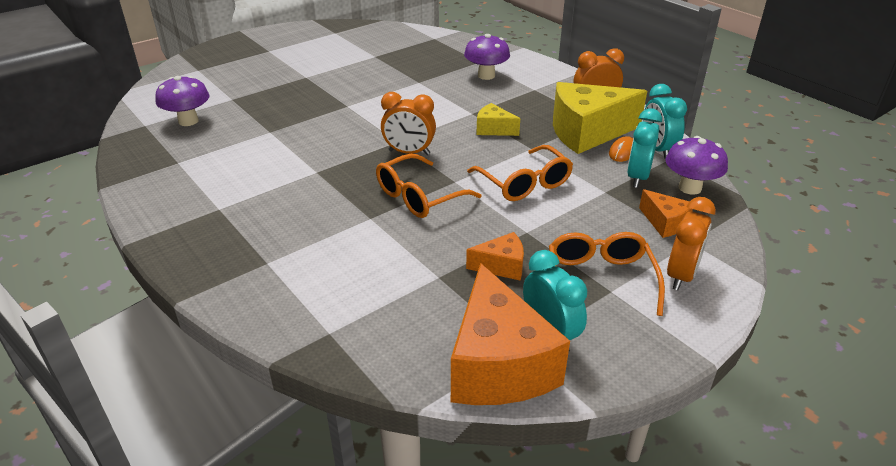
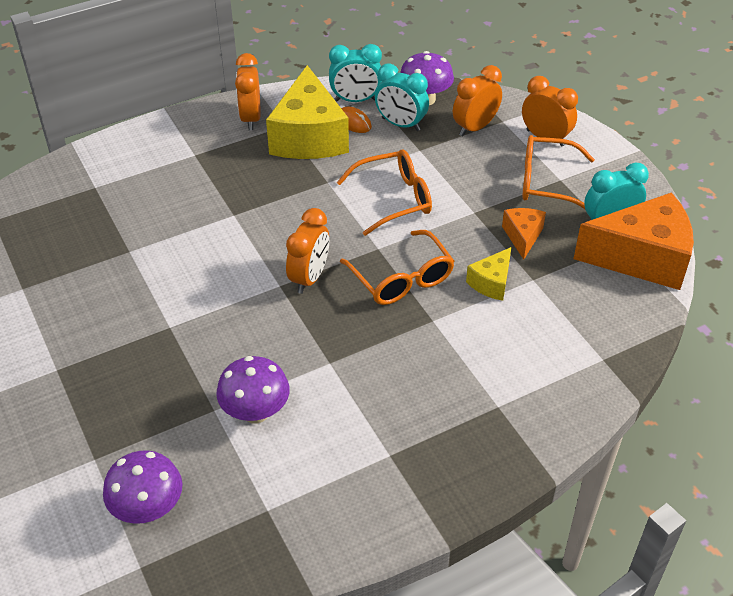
camera: 80 degrees left, 10 degrees up
(486, 76) = (140, 188): purple mushroom -> purple mushroom (255, 412)
(493, 129) = (279, 203): yellow cheese -> yellow cheese (491, 282)
(664, 223) = (475, 127): orange cheese -> orange clock

